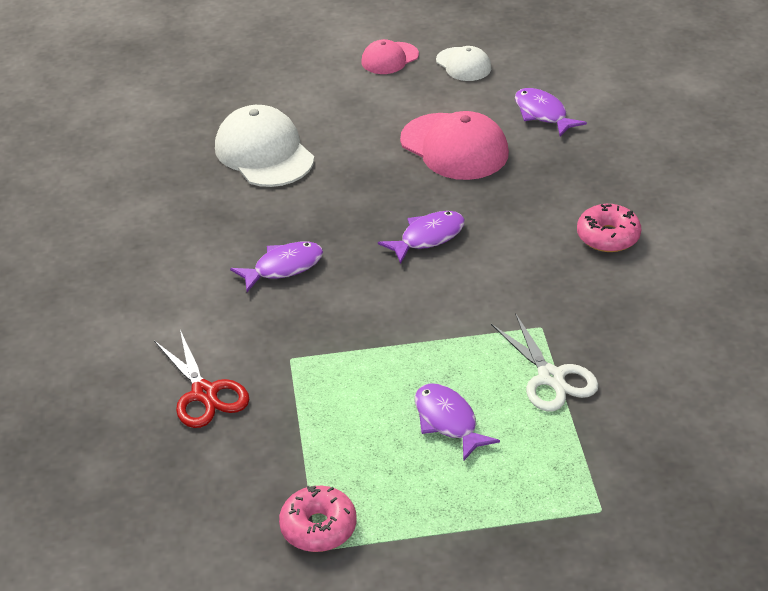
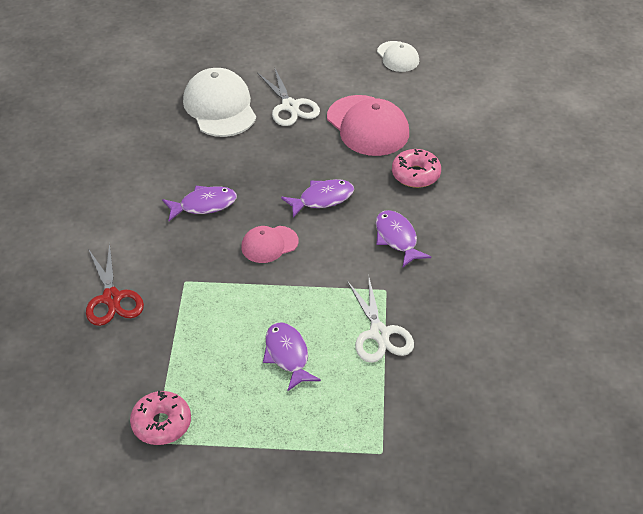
camera: 10 degrees right, 5 degrees up
(351, 139) = (290, 106): none -> white scissors
(389, 58) = (341, 43): pink cap -> pink cap (269, 244)
(543, 114) = (446, 109): purple fish -> purple fish (397, 238)
(608, 236) = (464, 222): pink donut -> pink donut (416, 174)

